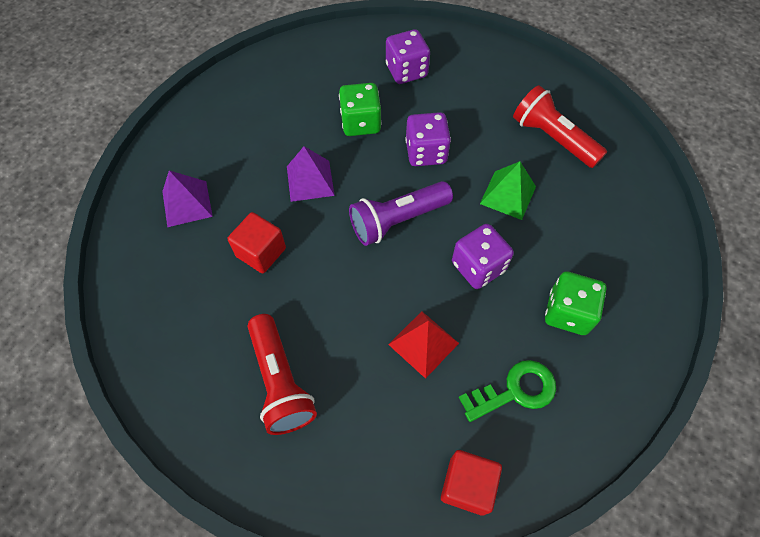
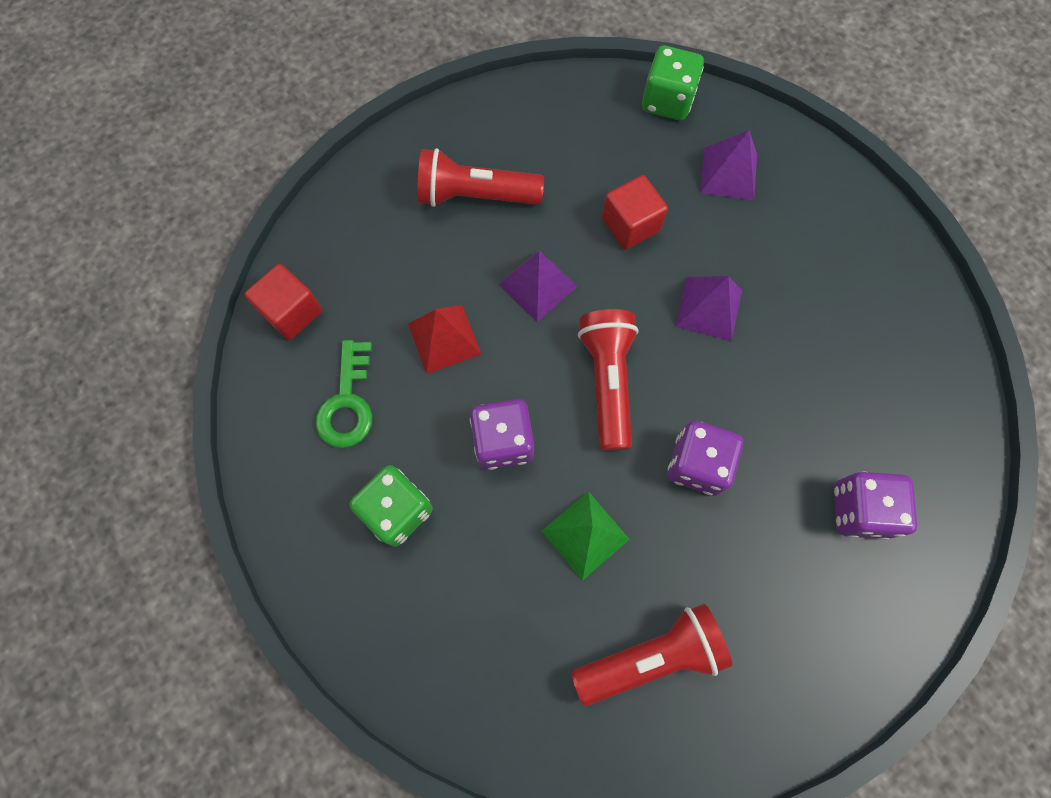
camera: 115 degrees right, 10 degrees up
(344, 296) = (538, 285): none -> purple pyramid
(360, 123) = (780, 404): green dice -> green dice (667, 101)
(397, 220) = (607, 381): purple flashlight -> red flashlight

